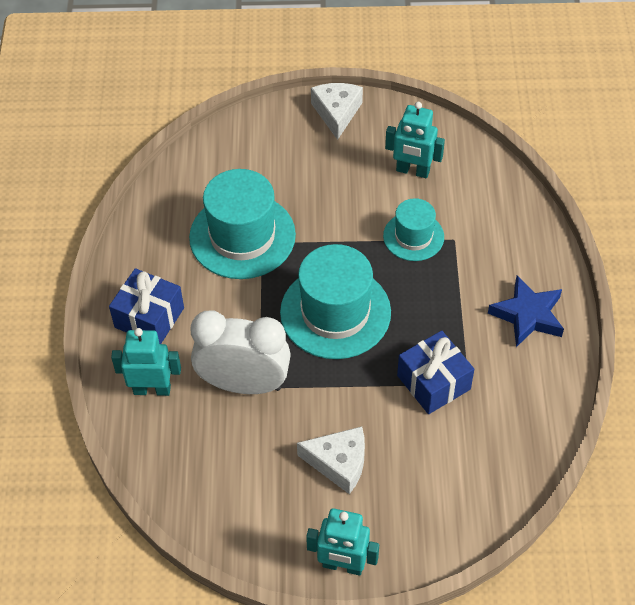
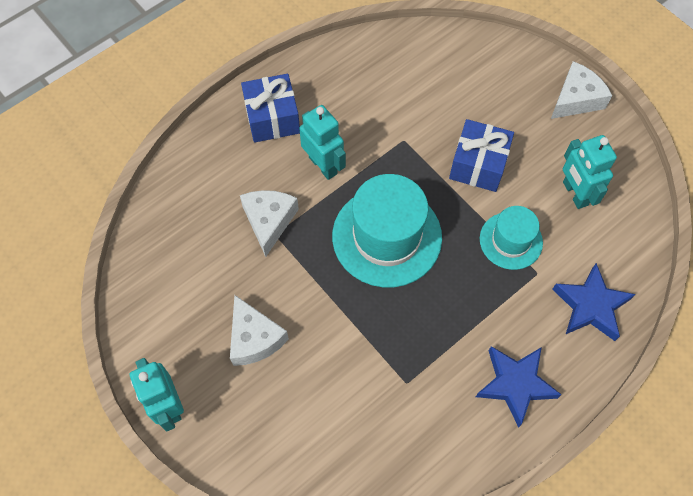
camera: 50 degrees right, 10 degrees up
(152, 389) = (214, 165): turquoise robot -> turquoise robot (323, 165)
(242, 236) = (397, 123): turquoise hat -> none
(244, 384) = (269, 221): white clock -> white cheese
(433, 382) = (385, 356): blue gift -> blue gift (478, 165)
(508, 227) = (590, 306): none -> blue star

